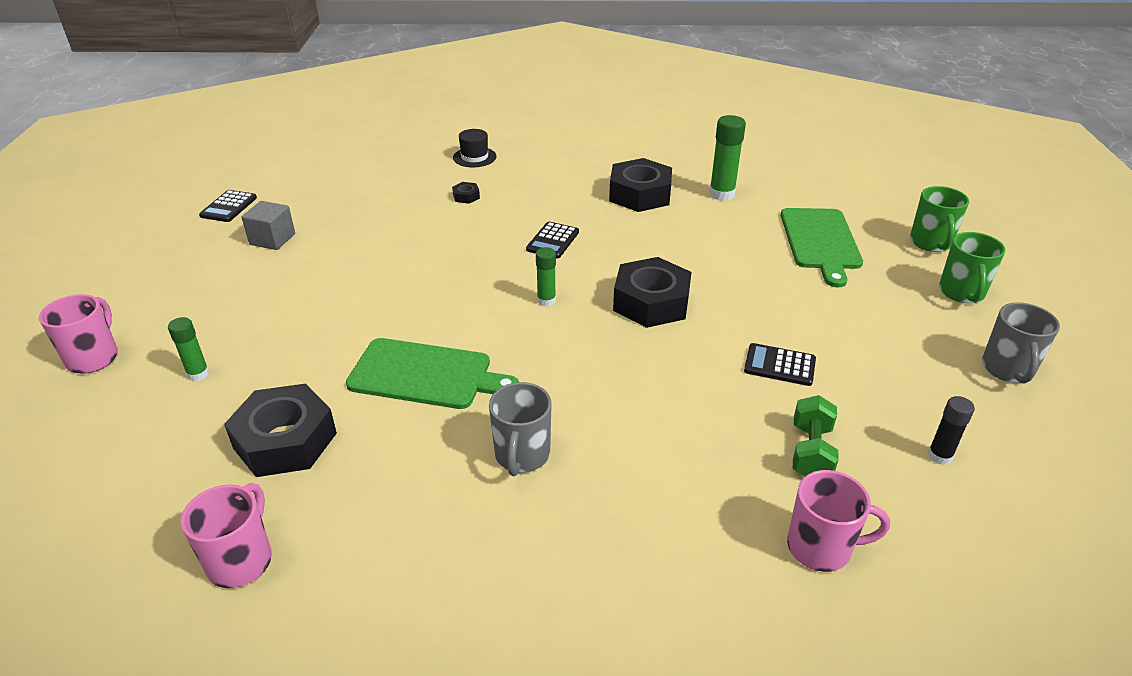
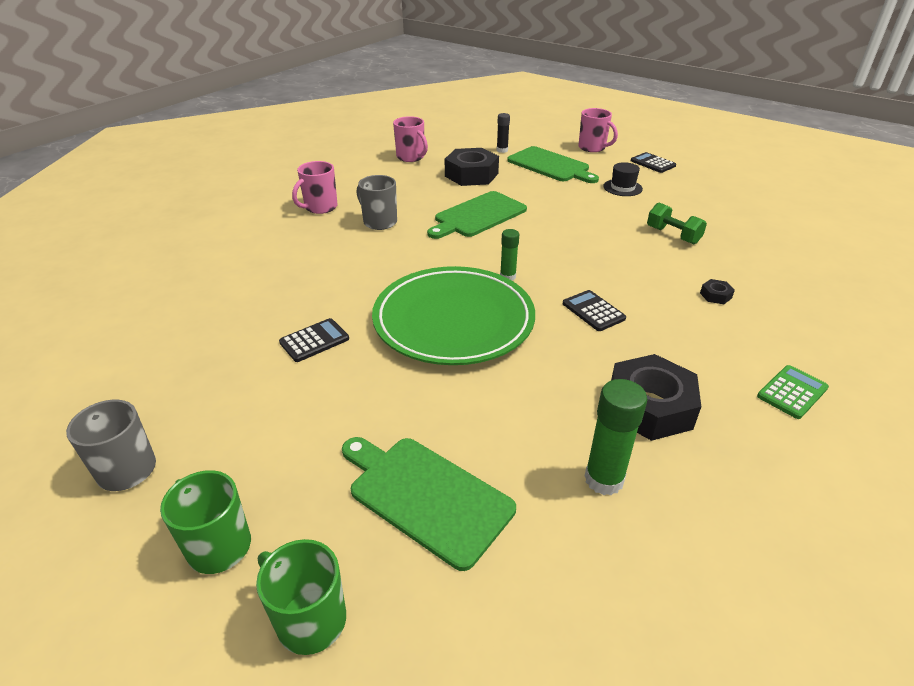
camera: 125 degrees right, 0 degrees up
(198, 374) = (550, 165): green glue stick -> green cutting board
(228, 207) = (758, 198): black calculator -> black calculator (652, 163)
(272, 239) = (692, 204): grey cube -> none
(474, 157) = (814, 328): black hat -> black hat (622, 188)
(563, 156) = (792, 392): none -> green calculator
(651, 302) = (453, 320): black nut -> green plate
(810, 452) = (242, 307): green dumbbell -> green dumbbell (673, 235)
(820, 548) = (198, 274): pink mug -> pink mug (320, 207)
(939, 456) = (156, 355): black glue stick -> black glue stick (502, 150)

